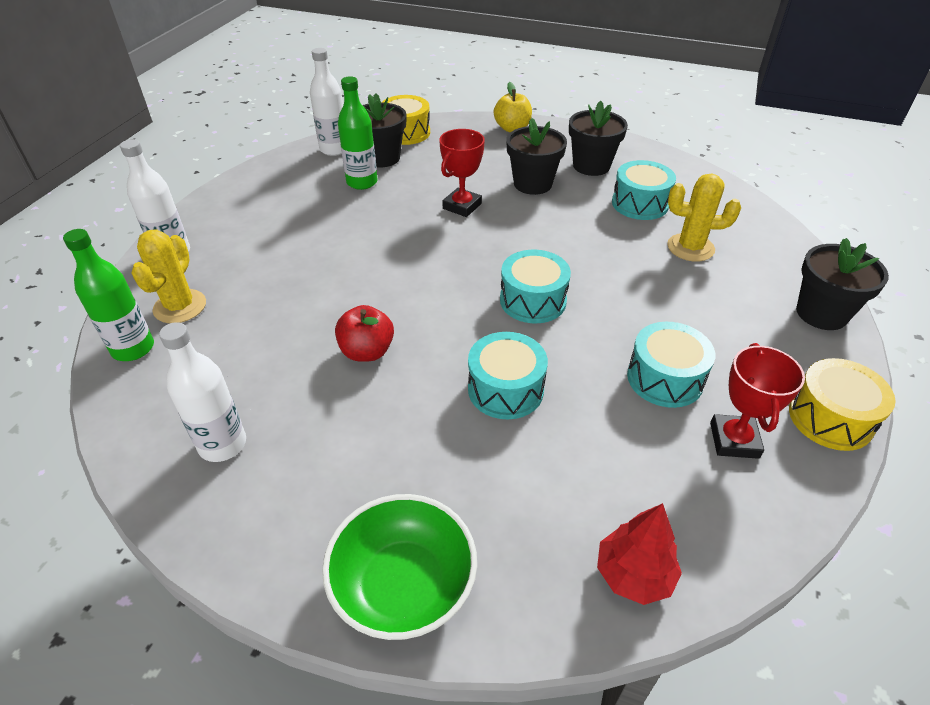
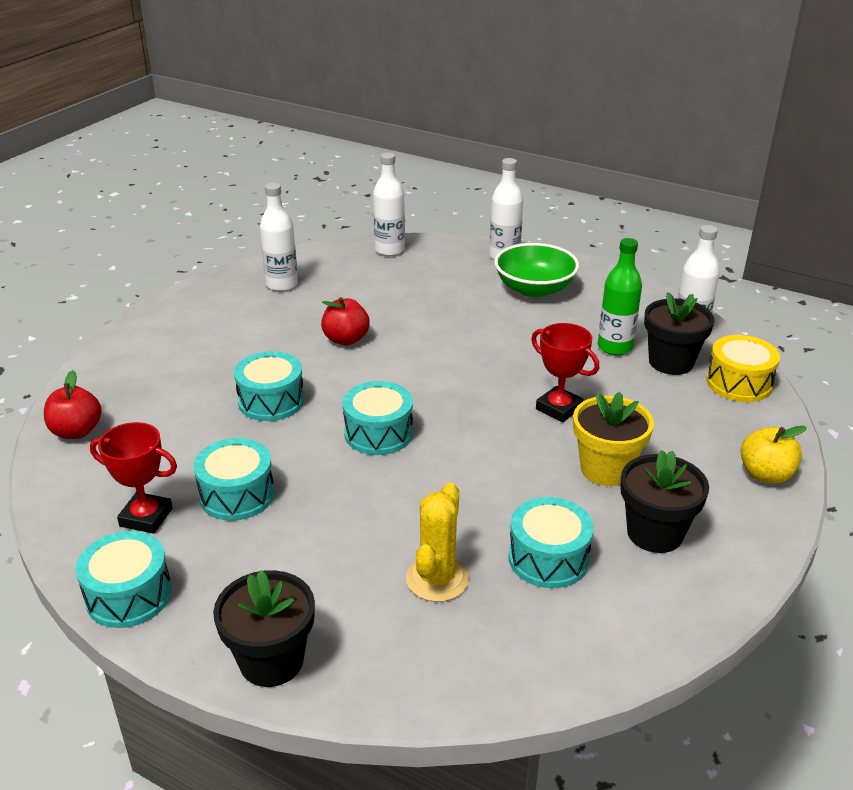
camera: 100 degrees right, 10 degrees down
(133, 348) = (389, 250): green bottle -> white bottle
(180, 306) = (431, 263): yellow cactus -> none
(403, 585) = (137, 343): green bowl -> green bowl (534, 289)
(532, 184) = (606, 469): black flower pot -> yellow flower pot
(633, 574) = (76, 431): red tree -> red apple
(830, 418) = (129, 595): yellow drum -> turquoise drum

